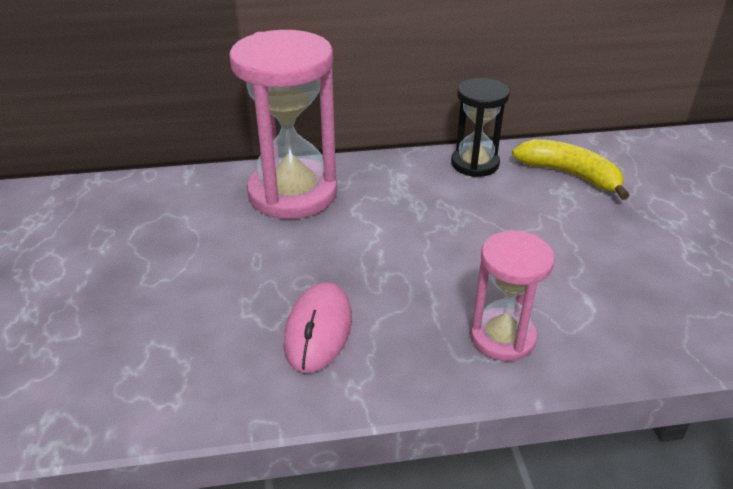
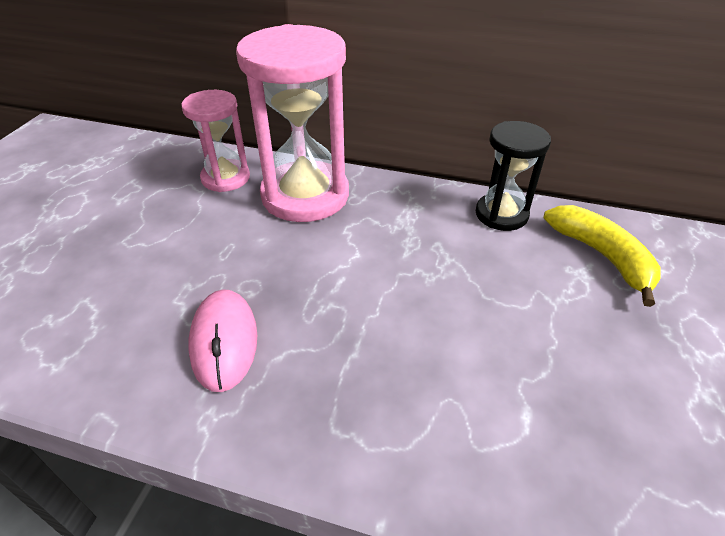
camera: 25 degrees right, 5 degrees up
(318, 330) = (224, 341): pink mouse -> pink mouse turned 45 degrees counterclockwise
(502, 337) = (396, 423): pink hourglass -> pink hourglass (225, 178)

